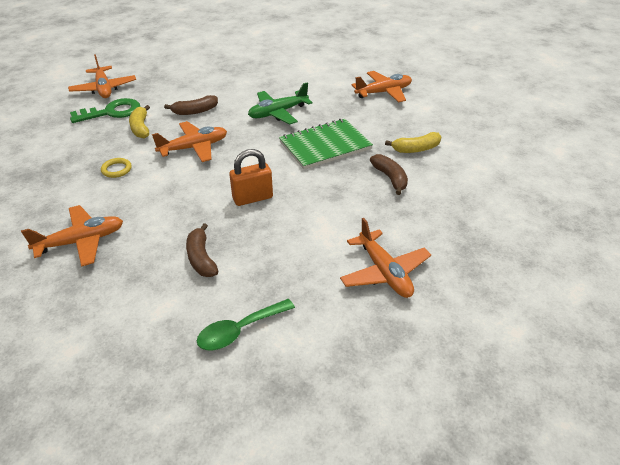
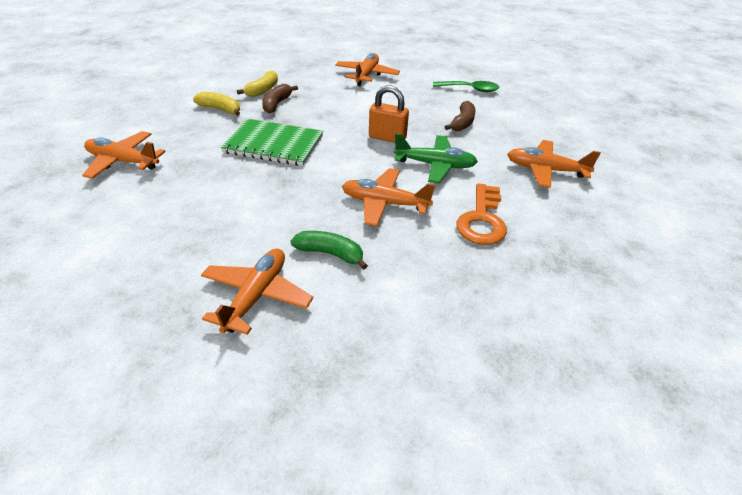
camera: 140 degrees left, 0 degrees up
(104, 89) = (412, 402): orange plane -> orange plane (256, 296)
(112, 112) = (435, 322): green key -> none
(116, 169) = (482, 220): yellow ring -> orange key
(141, 128) = (417, 265): yellow banana -> yellow banana (263, 90)
(195, 111) = (330, 253): brown banana -> green banana
(278, 113) = (252, 197): green plane -> green plane (435, 165)

